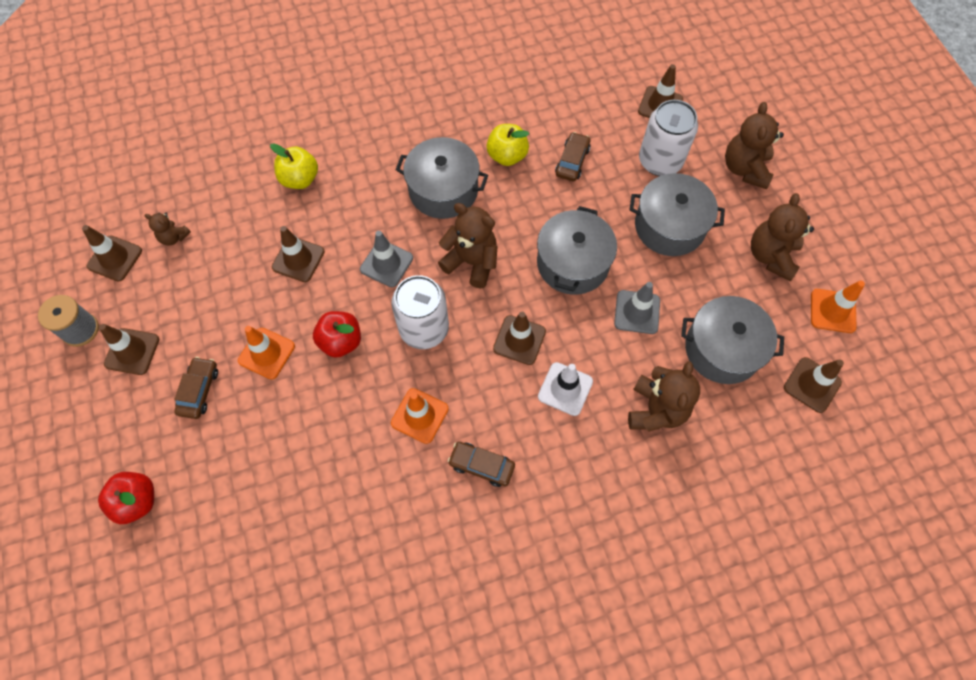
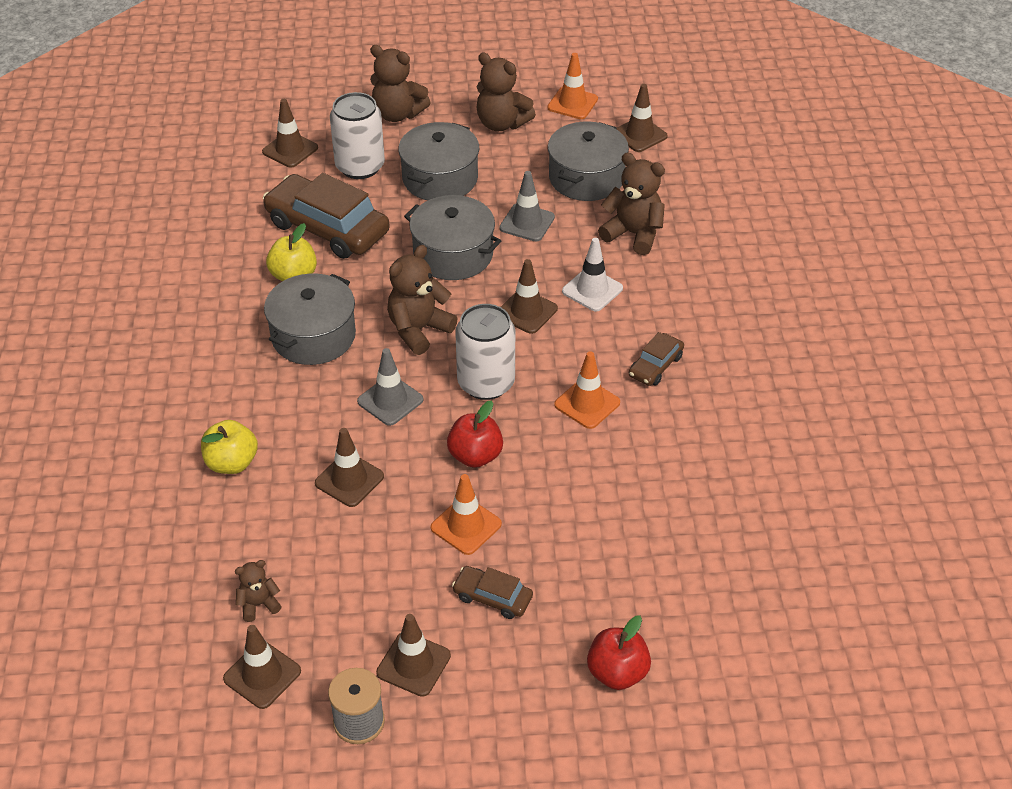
camera: 75 degrees left, 20 degrees down
(174, 237) = (258, 604): brown teddy bear -> brown teddy bear turned 150 degrees counterclockwise
(572, 161) = (327, 228): brown car -> brown car, size x2.07

